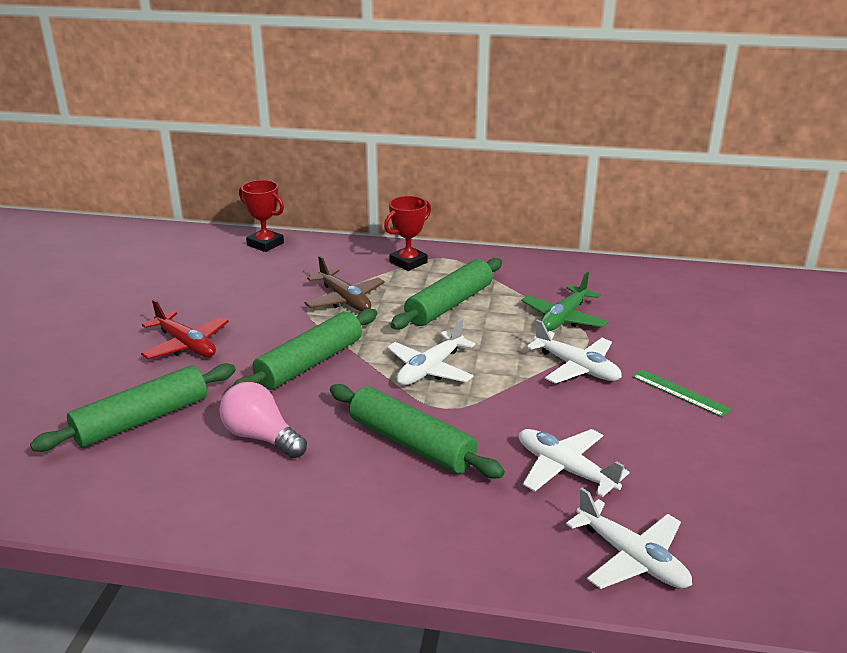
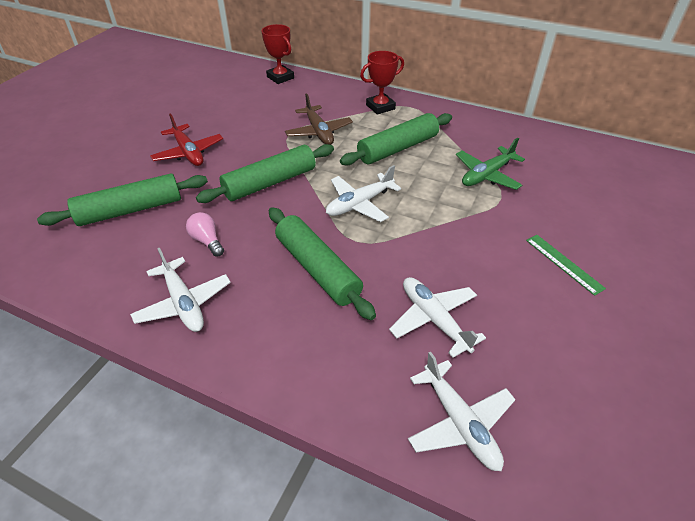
camera: 15 degrees right, 15 degrees up
(261, 437) = (207, 241): pink light bulb -> pink light bulb, size x0.65
(577, 367) = (481, 223): white plane -> white plane (184, 303)

